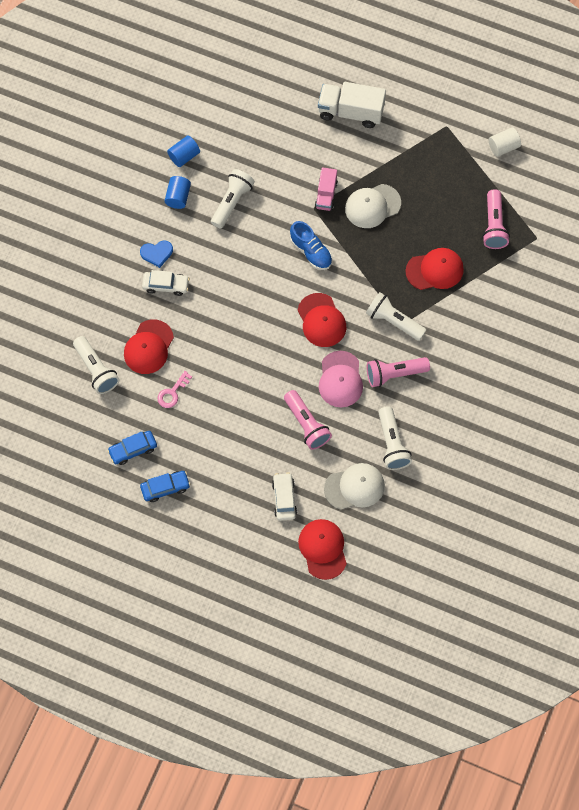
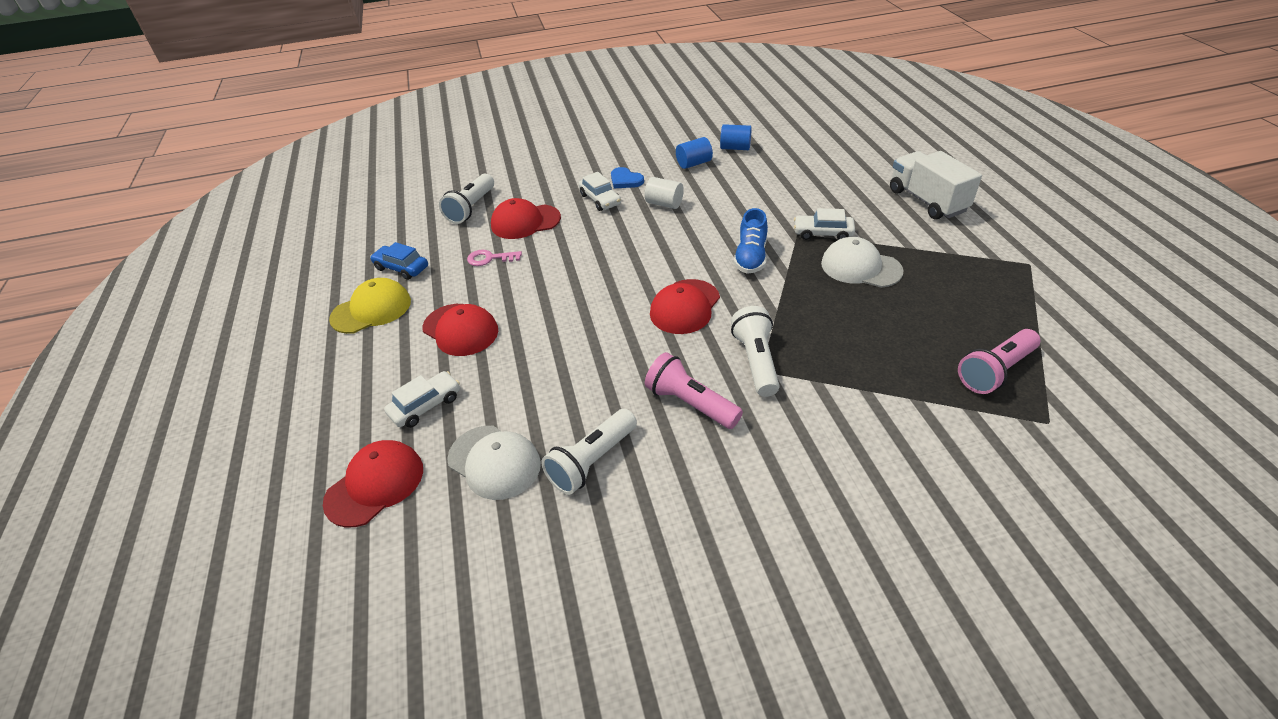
camera: 55 degrees right, 25 degrees down
(165, 488) = (371, 310): blue car -> yellow cap
(232, 202) = (730, 189): white flashlight -> none
(306, 424) = (544, 368): pink flashlight -> none
(326, 195) = (823, 233): pink truck -> white car
(340, 379) = (631, 362): pink cap -> none
(435, 270) = (864, 356): red cap -> red cap (460, 330)
(503, 147) = (1091, 318): white cylinder -> white cylinder (664, 204)

